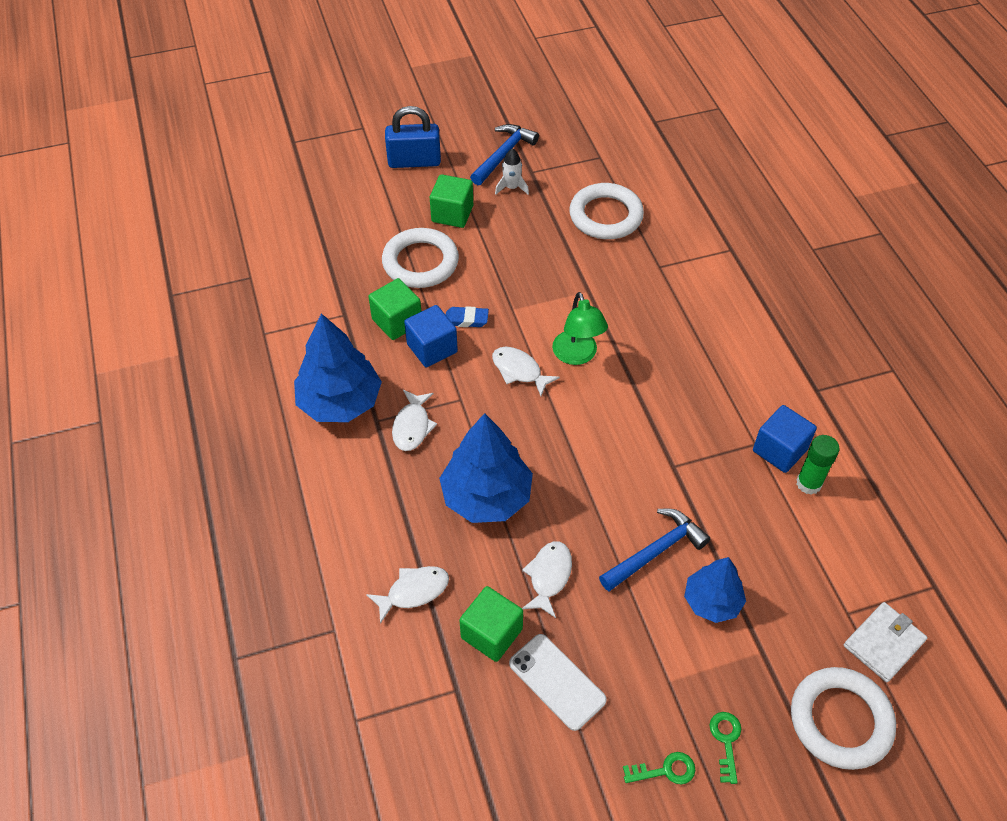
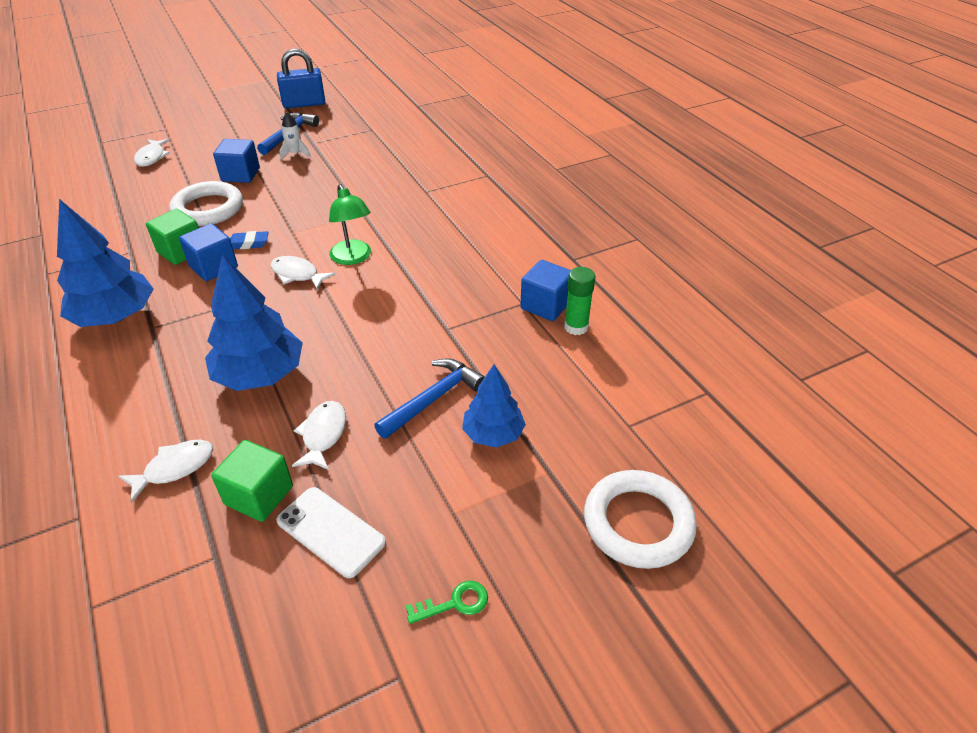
camera: 10 degrees left, 10 degrees down
(412, 426) = (188, 328): white fish -> white fish (152, 157)
(414, 161) = (209, 145): blue padlock -> blue padlock (304, 104)
(452, 214) = (240, 175): green cube -> blue cube
(605, 216) = (378, 164): white ring -> none
(726, 741) = (519, 562): green key -> none
(883, 643) = (669, 446): white wallet -> none

